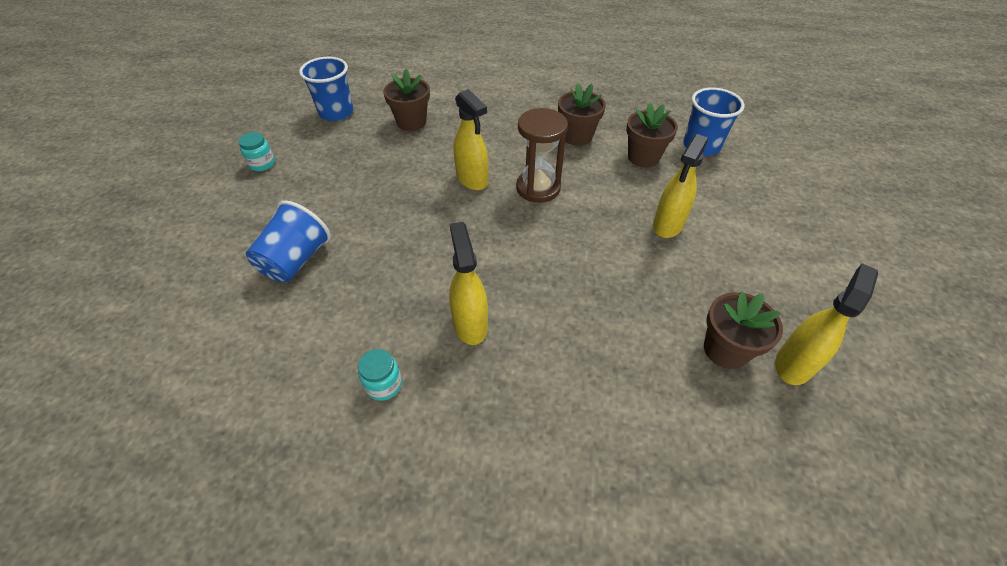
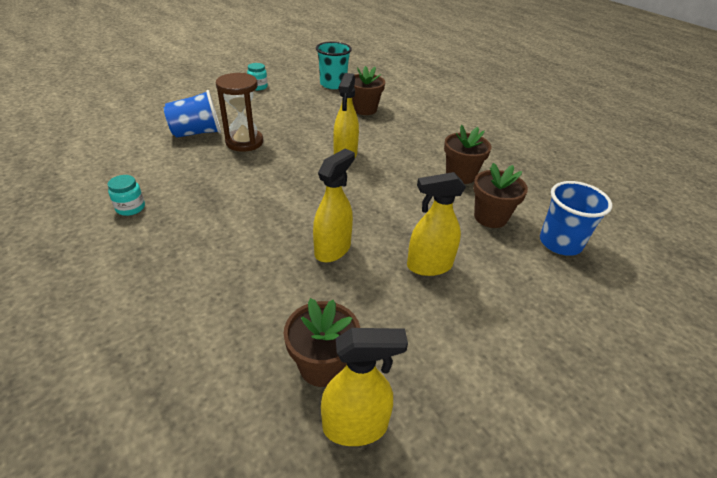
camera: 45 degrees right, 10 degrees down
(336, 112) = (333, 84): blue cup -> turquoise cup
(470, 324) = (211, 217): yellow spray bottle -> yellow spray bottle (333, 249)
(538, 188) = (377, 184): brown hourglass -> brown hourglass (244, 142)

